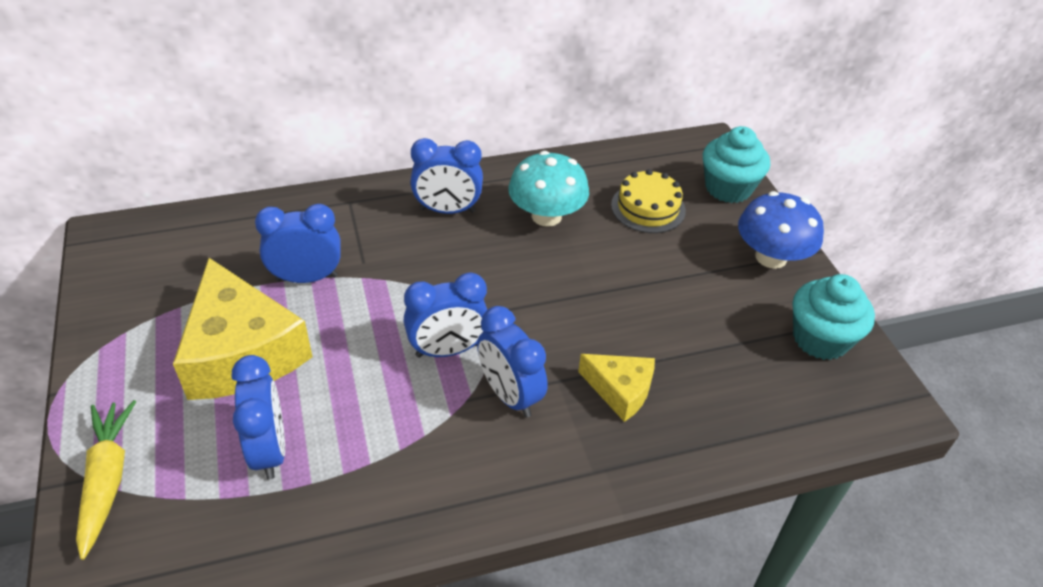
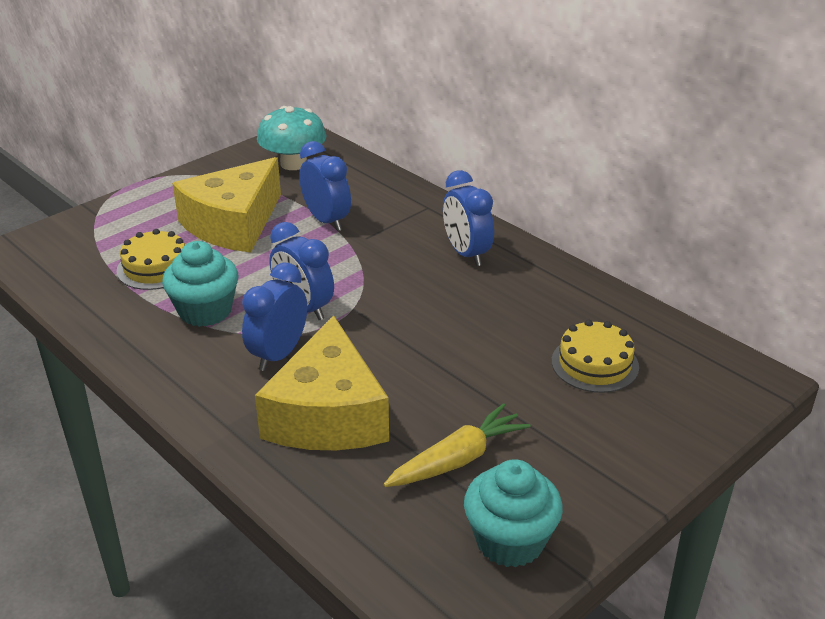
camera: 65 degrees right, 10 degrees down
(107, 480) = (98, 221): yellow carrot -> yellow carrot (457, 459)
(269, 450) = (156, 267): blue clock -> yellow cake
(546, 216) = (515, 306): turquoise mushroom -> turquoise mushroom (293, 163)
(620, 391) = (327, 414): yellow cheese -> yellow cheese, size x1.91
(728, 188) = (693, 412): turquoise cupcake -> turquoise cupcake (205, 311)
(771, 257) = (608, 472): blue mushroom -> none

